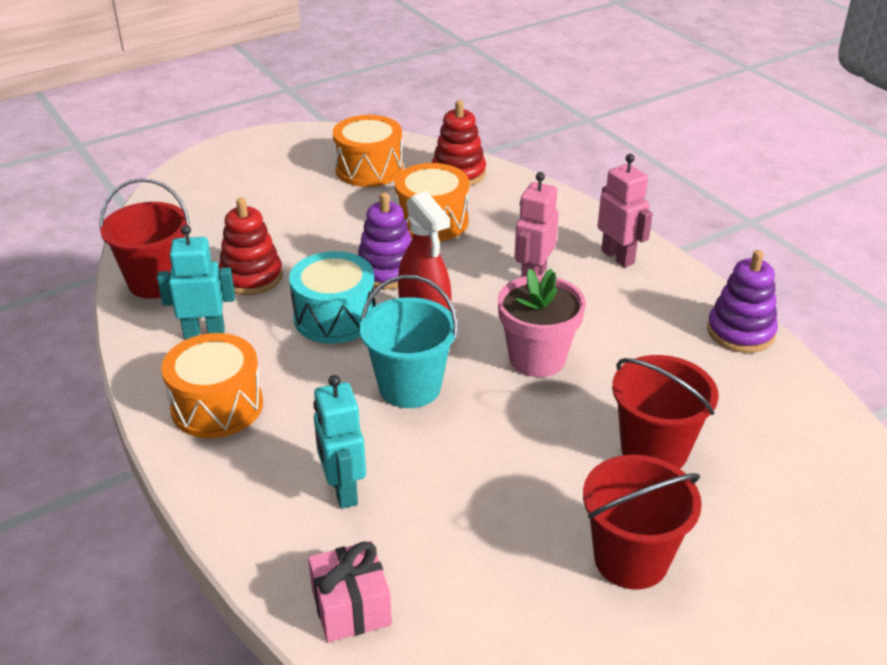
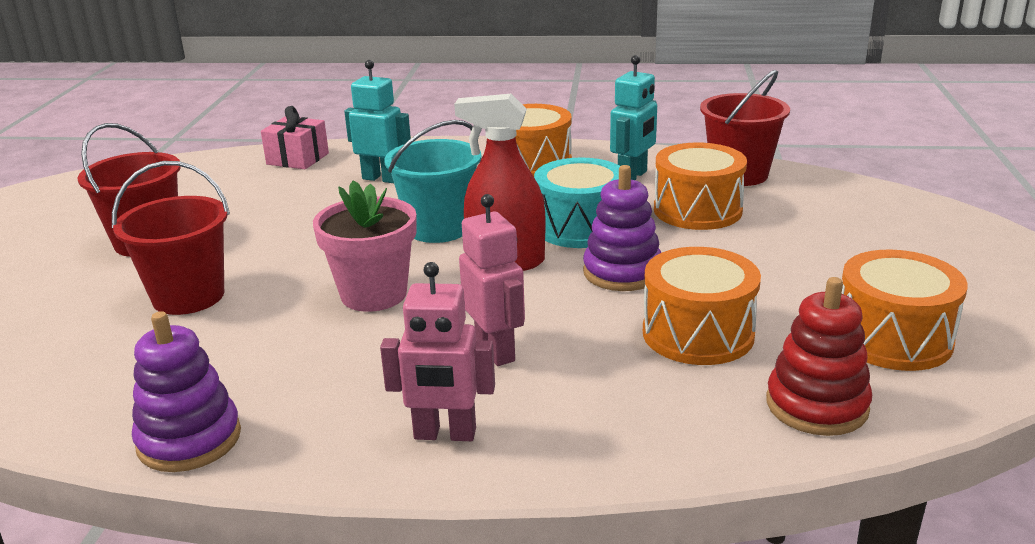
camera: 130 degrees right, 10 degrees down
(251, 277) = (697, 210): red stacking toy -> orange drum

